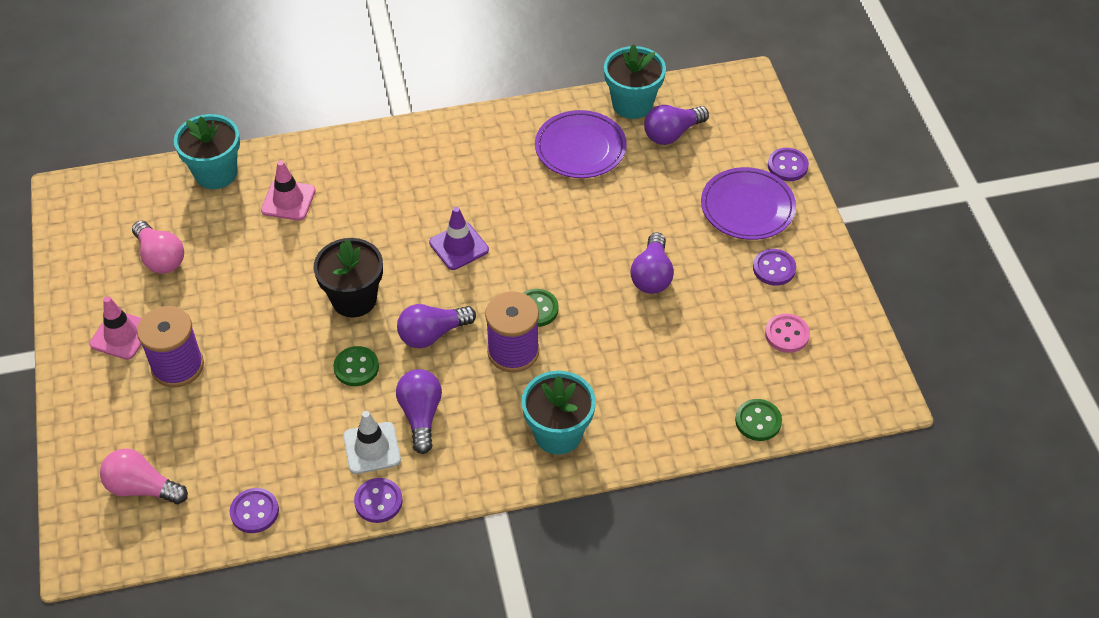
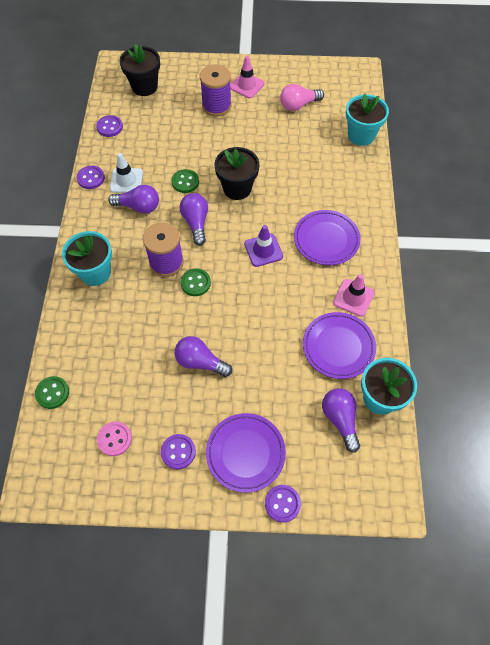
camera: 105 degrees right, 10 degrees up
(142, 488) = (144, 87): pink light bulb -> black flower pot
(288, 200) = (328, 167): pink traffic cone -> pink traffic cone (353, 298)
(421, 183) = (326, 240): none -> purple plate

